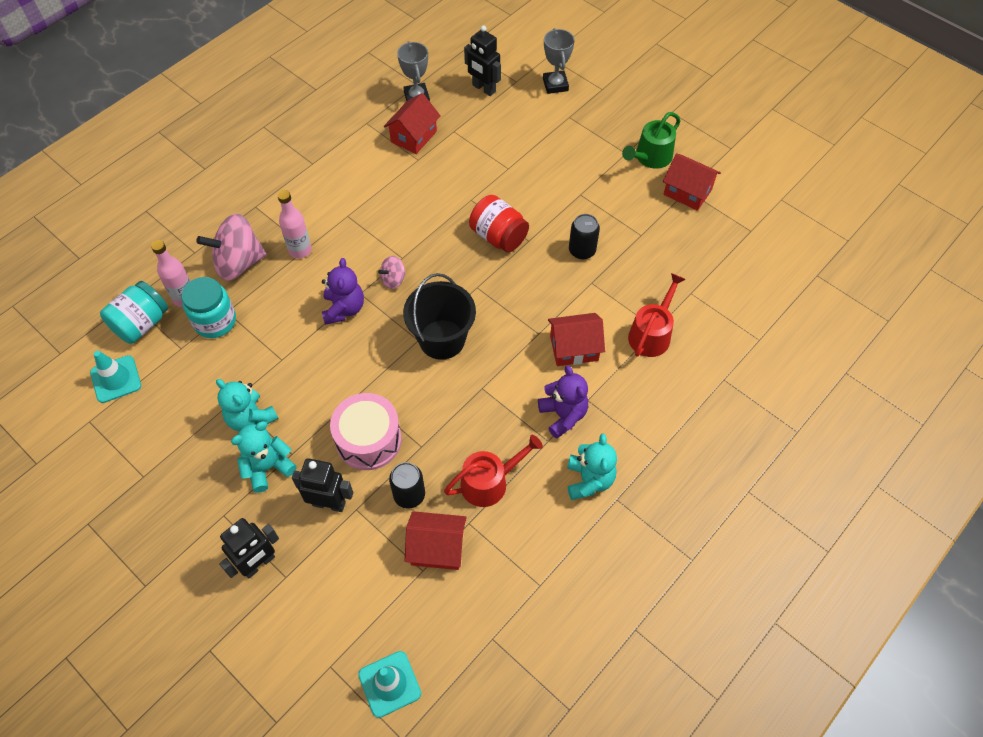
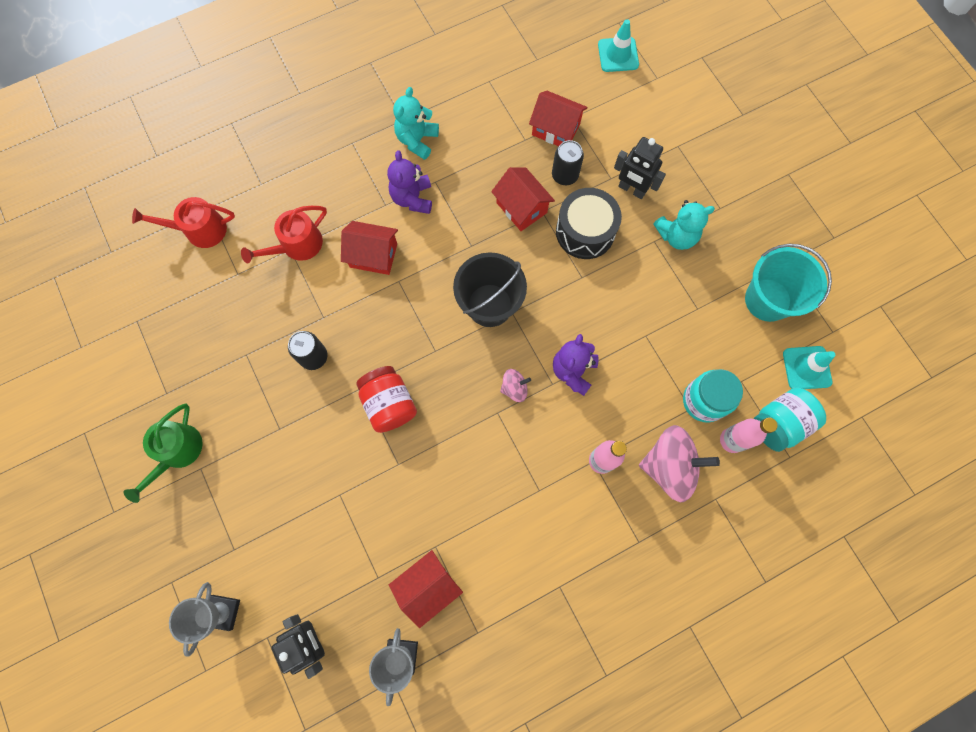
camera: 160 degrees left, 15 degrees up
(160, 431) = (767, 300): none -> turquoise bucket
(251, 418) = (684, 285): turquoise teddy bear -> none
(259, 564) = (697, 161): black robot -> none
(368, 440) = (585, 232): pink drum -> black drum
(489, 482) = (496, 164): red watering can -> red watering can (200, 230)
(650, 157) = (177, 452): green watering can -> green watering can turned 135 degrees clockwise
(687, 192) = (168, 390): red house -> red house (521, 207)

